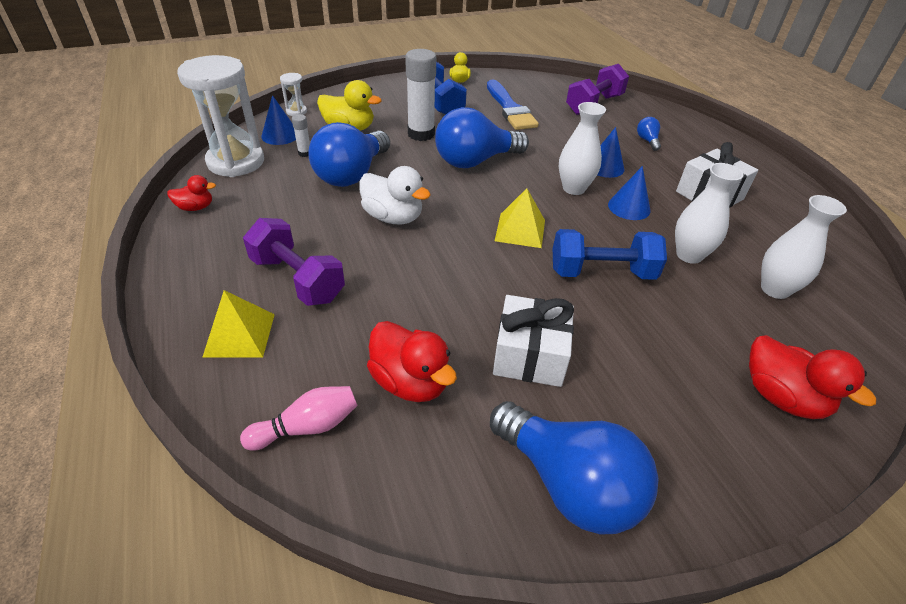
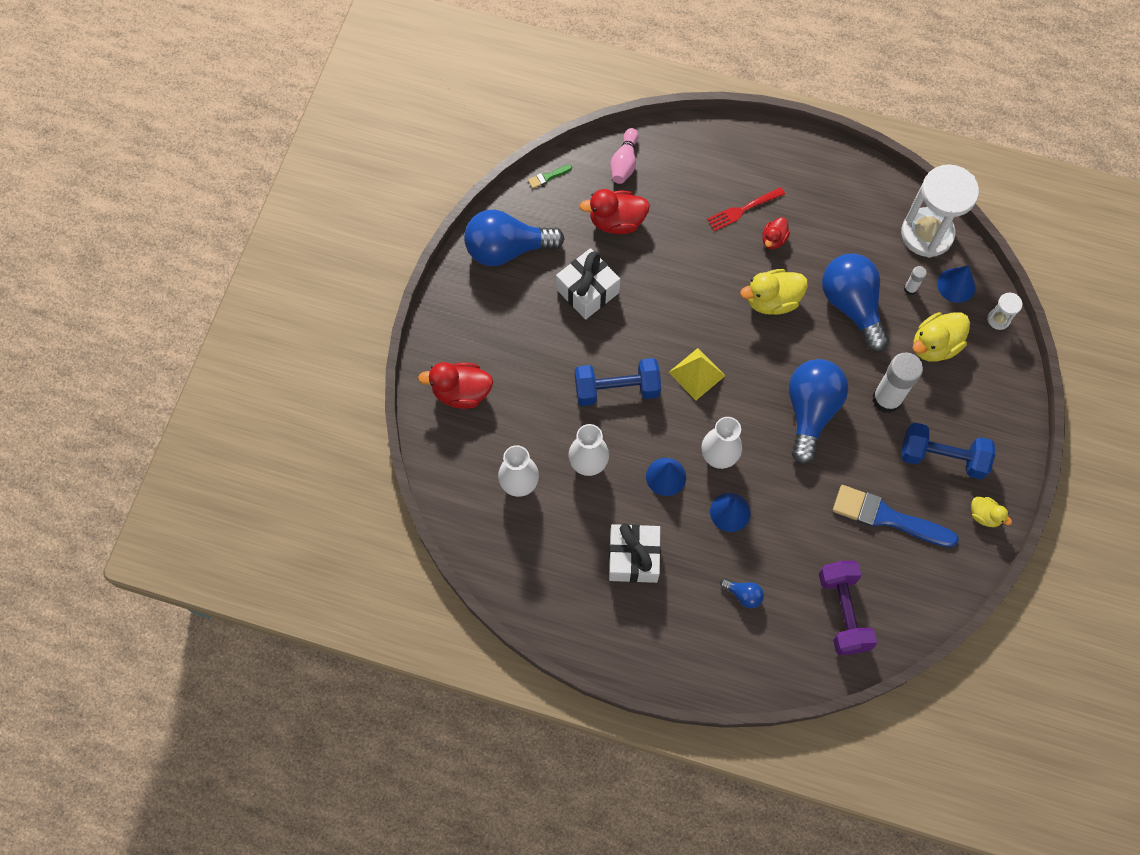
camera: 130 degrees right, 25 degrees up
(195, 207) = (872, 184): red duck -> red duck (773, 239)
(239, 335) = (714, 160): yellow pyramid -> none
(297, 279) = (743, 209): purple dumbbell -> red fork
(393, 217) = (772, 301): white duck -> yellow duck
(405, 514) = (548, 177): none -> green brush
(602, 272) = (617, 389): blue dumbbell -> blue dumbbell turned 45 degrees clockwise

